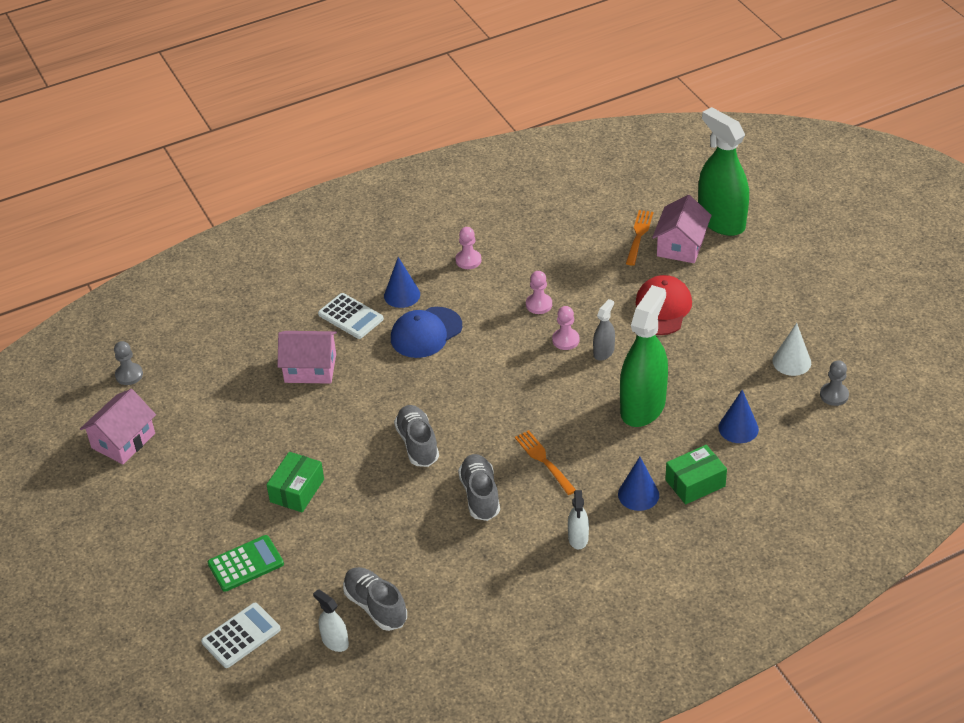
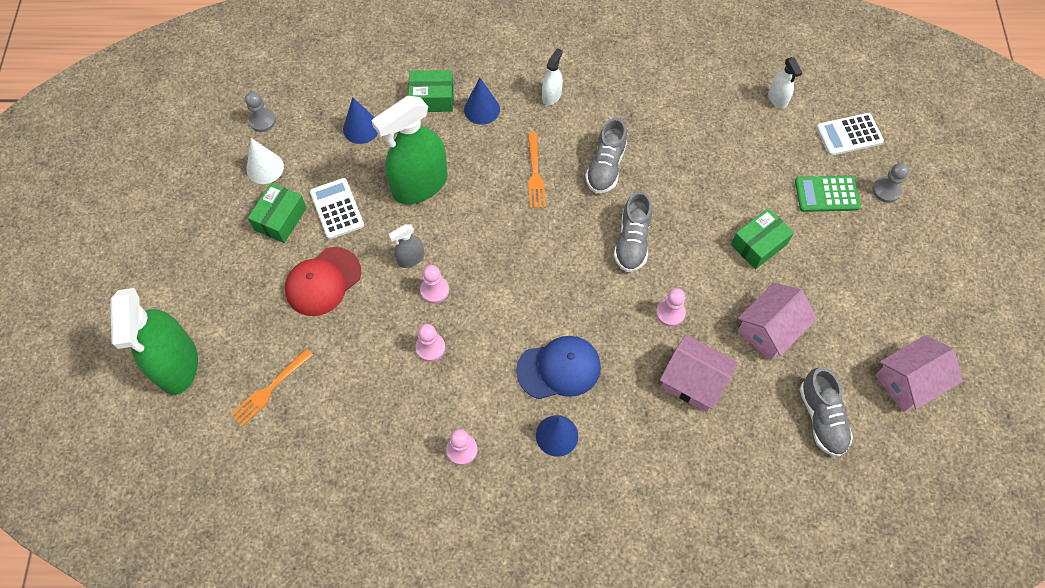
camera: 155 degrees left, 20 degrees up
(129, 375) = (886, 470): grey pawn -> grey pawn (886, 190)
(350, 317) = (624, 432): white calculator -> white calculator (337, 209)
(354, 405) = (670, 313): none -> pink pawn
(375, 606) = (735, 112): grey shoe -> grey shoe (821, 418)
(681, 245) = (242, 352): pink house -> pink house (770, 329)
(739, 333) = (280, 219): none -> green box

